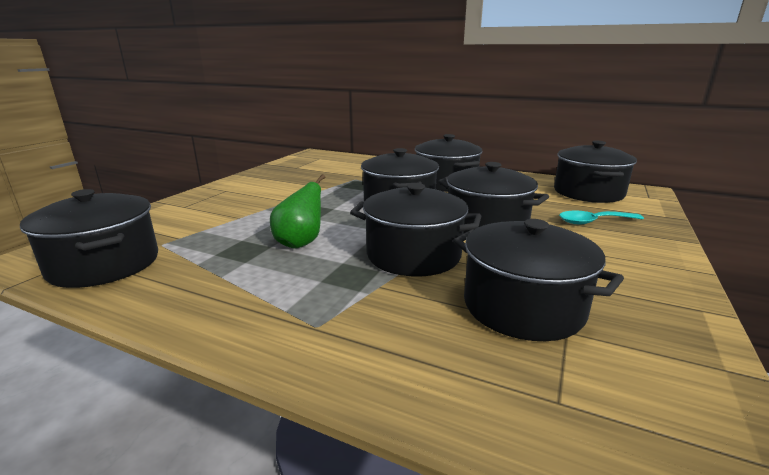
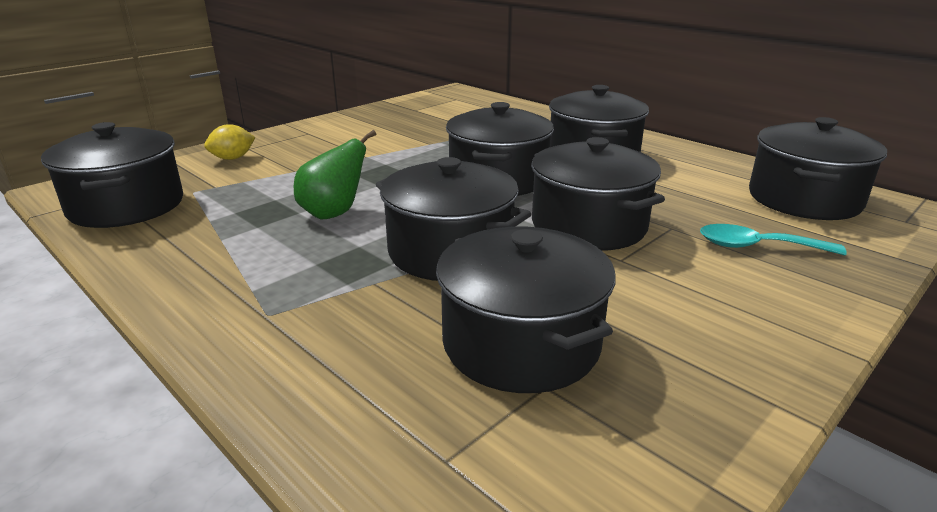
camera: 20 degrees right, 5 degrees up
(176, 215) = (233, 158): none -> yellow lemon

